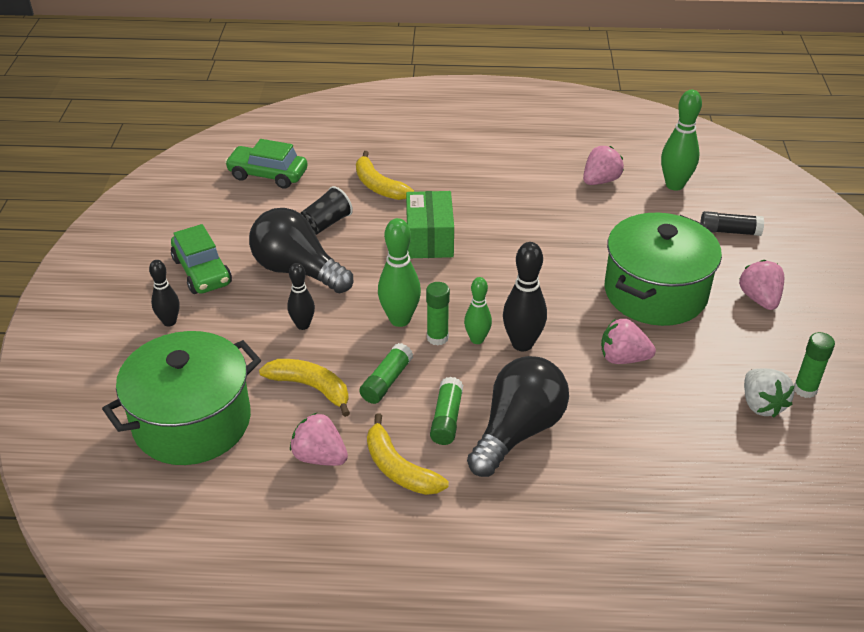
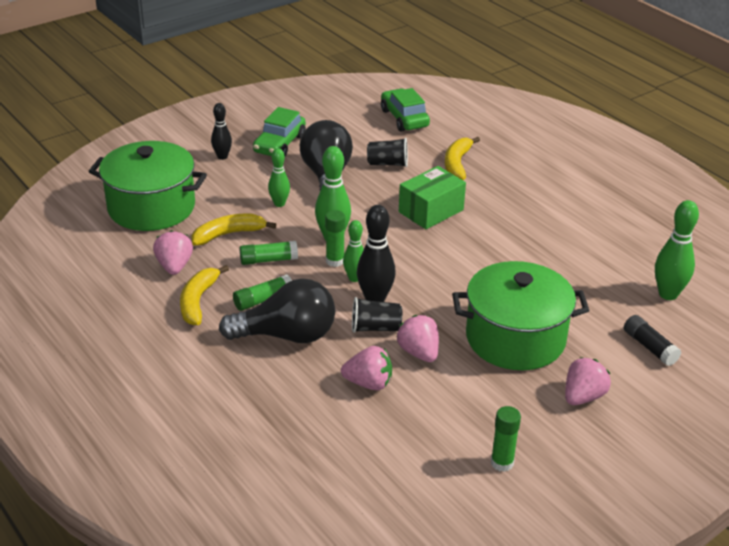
camera: 50 degrees right, 5 degrees down
(303, 325) = (279, 204): black bowling pin -> green bowling pin
(311, 387) = (228, 234): yellow banana -> yellow banana turned 105 degrees counterclockwise
(563, 366) = (375, 328): none -> black cup
(600, 181) = (614, 255): pink strawberry -> pink strawberry (368, 383)
(761, 405) = (454, 444): white strawberry -> none

